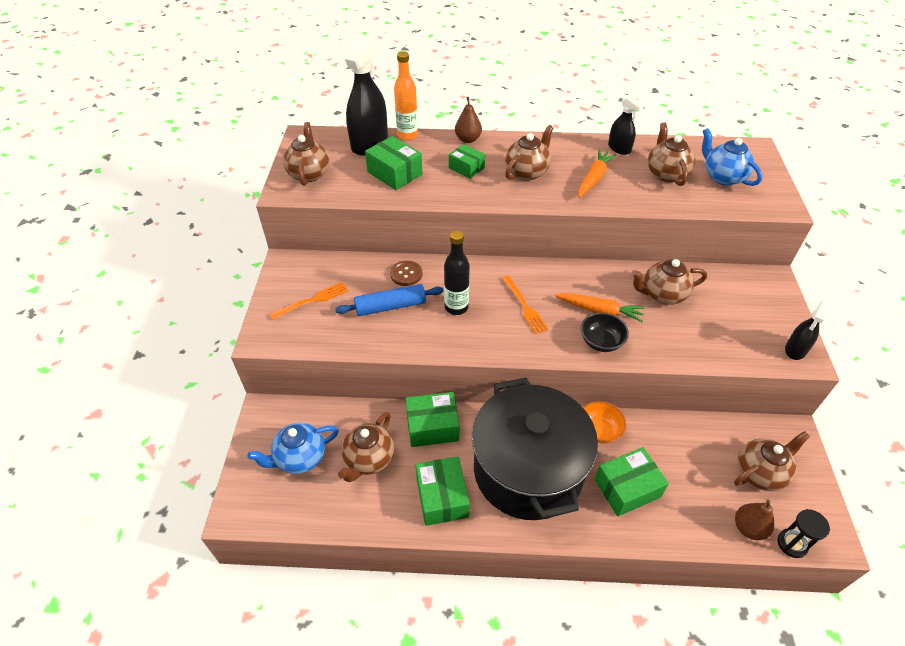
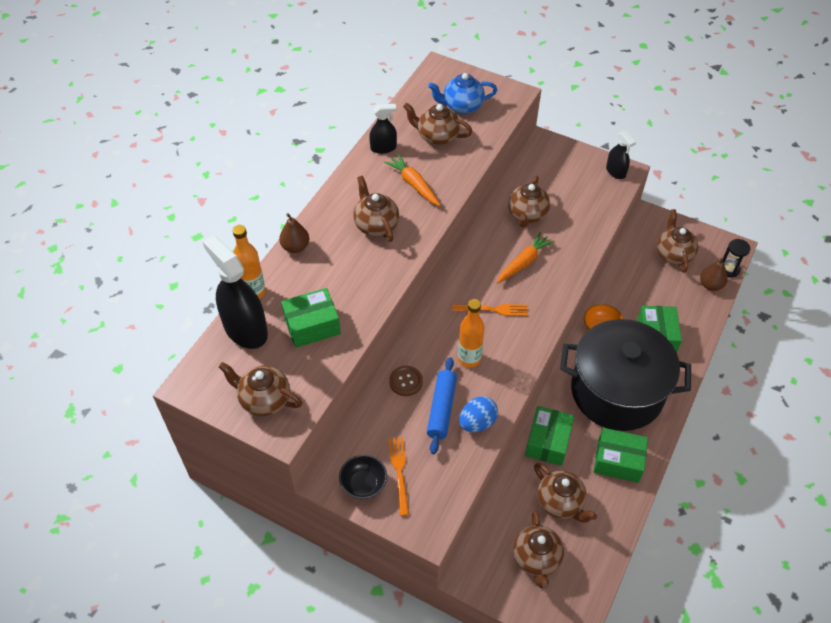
camera: 65 degrees left, 5 degrees up
(300, 458) = (536, 559): blue teapot -> brown teapot
(389, 335) = (477, 422): none -> blue egg
(456, 307) = (469, 359): black bottle -> orange bottle
(466, 168) = (340, 266): green box -> none
(601, 342) = (556, 277): black bowl -> black bowl (363, 484)

